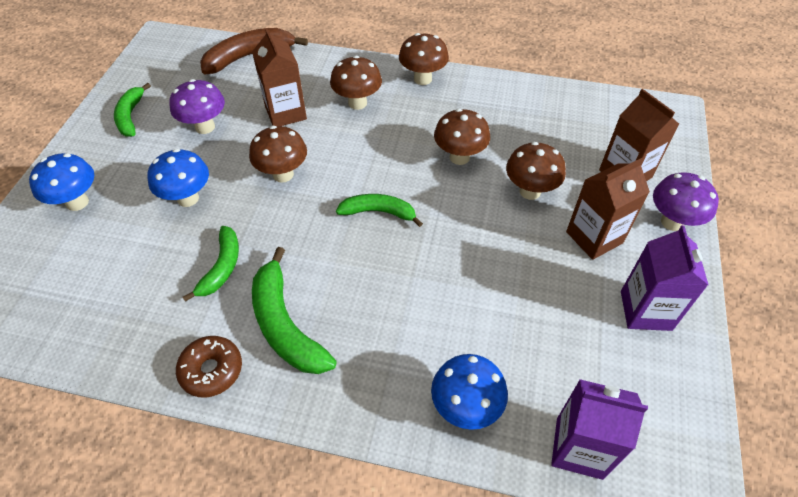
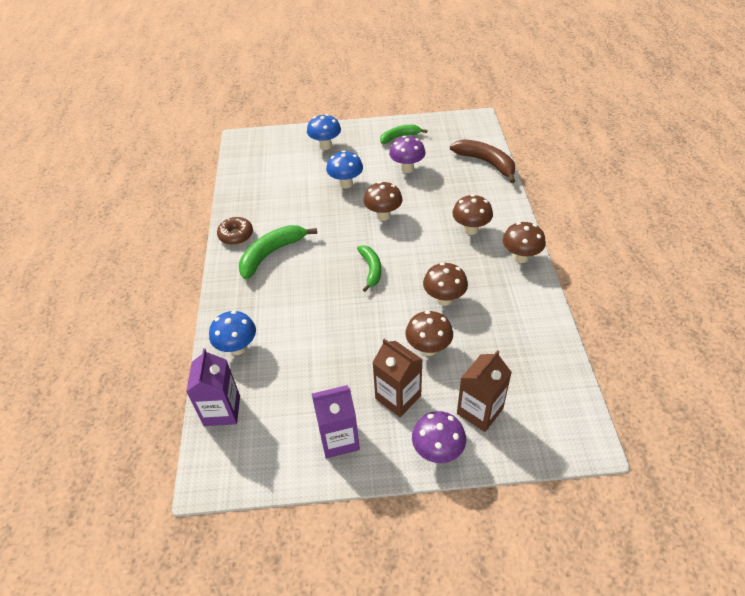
camera: 75 degrees right, 5 degrees down
(222, 267) = (302, 215): green banana -> none
(285, 113) = (440, 198): brown carton -> none

